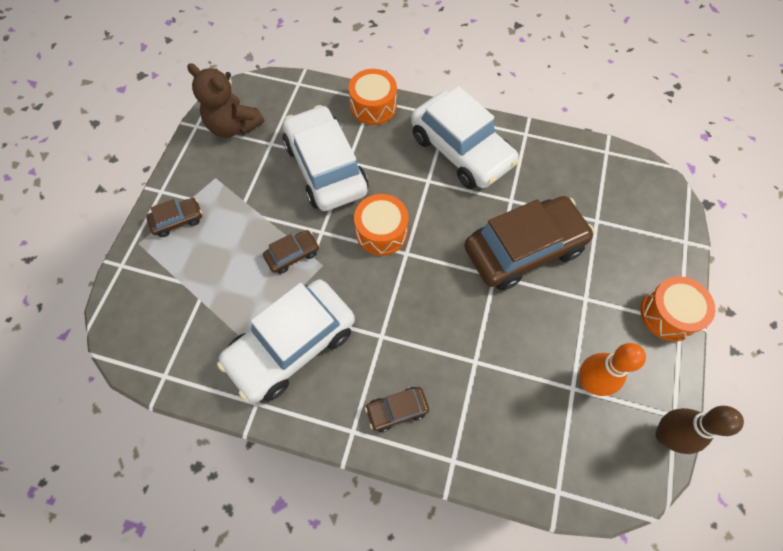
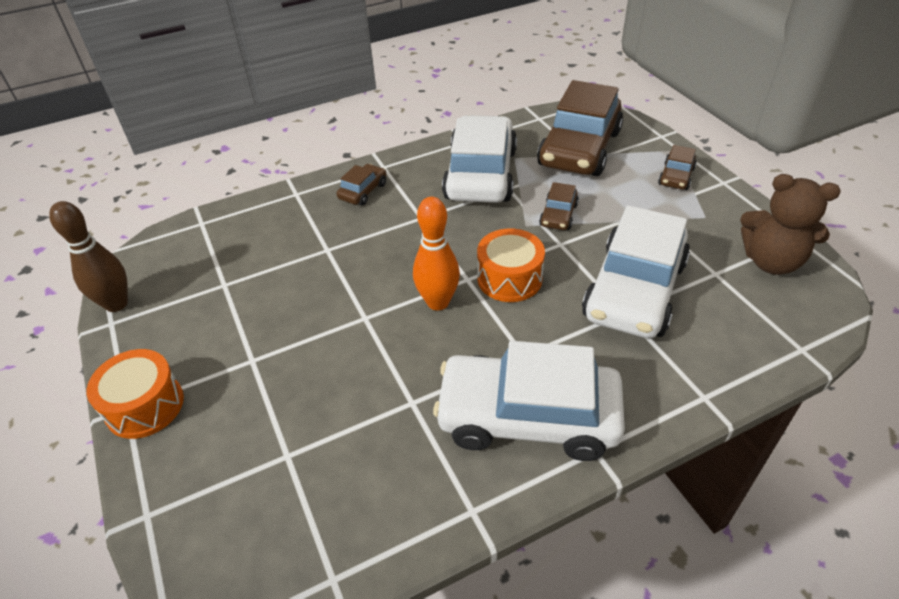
camera: 140 degrees right, 20 degrees down
(233, 126) = (771, 261): brown teddy bear -> brown teddy bear turned 150 degrees counterclockwise
(325, 168) = (634, 290): white car -> white car turned 90 degrees clockwise
(373, 106) = (690, 390): orange drum -> none
(523, 249) = (354, 360): brown car -> brown car (579, 149)
(589, 382) = (210, 297): orange bowling pin -> orange bowling pin (438, 302)

